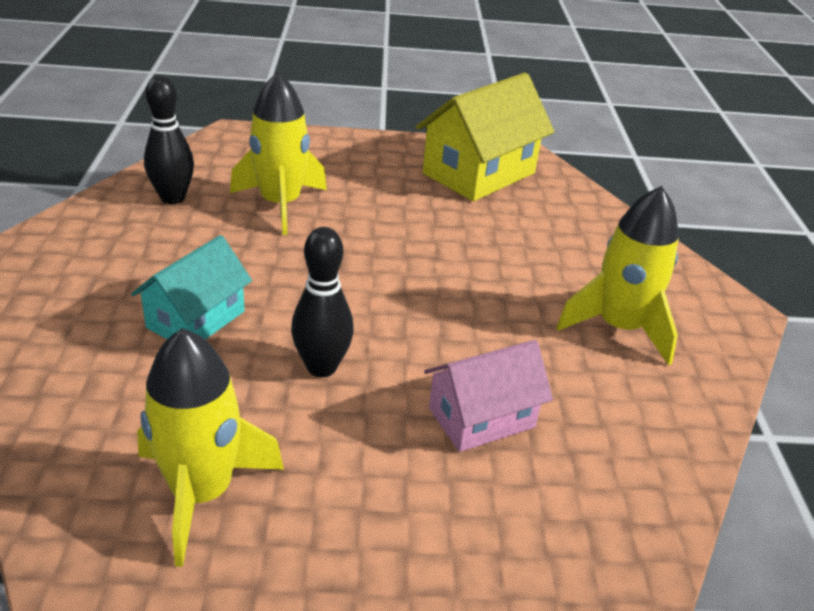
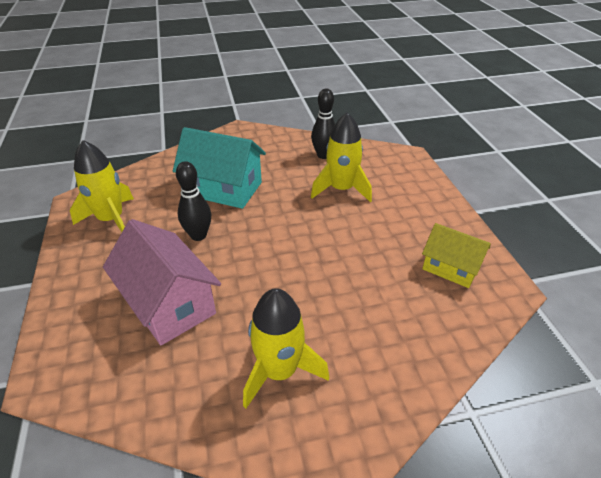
camera: 80 degrees right, 5 degrees up
(196, 319) = (224, 189): turquoise house -> turquoise house, size x1.60
(479, 173) = (450, 268): yellow house -> yellow house, size x0.62
(481, 418) = (169, 303): pink house -> pink house, size x1.60

